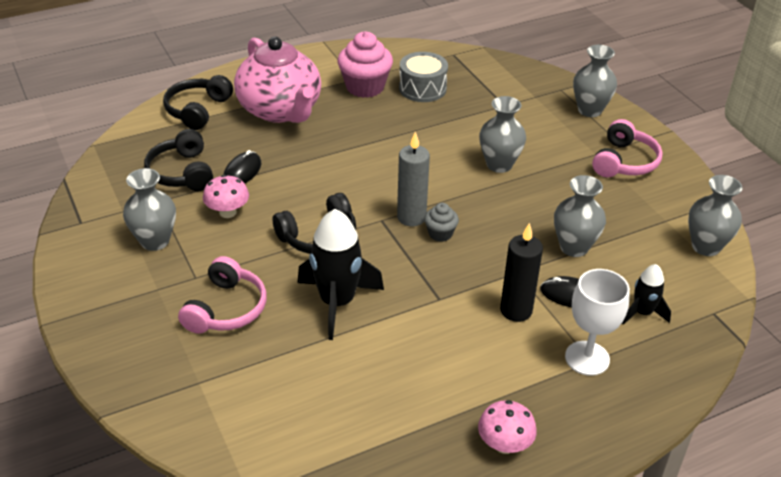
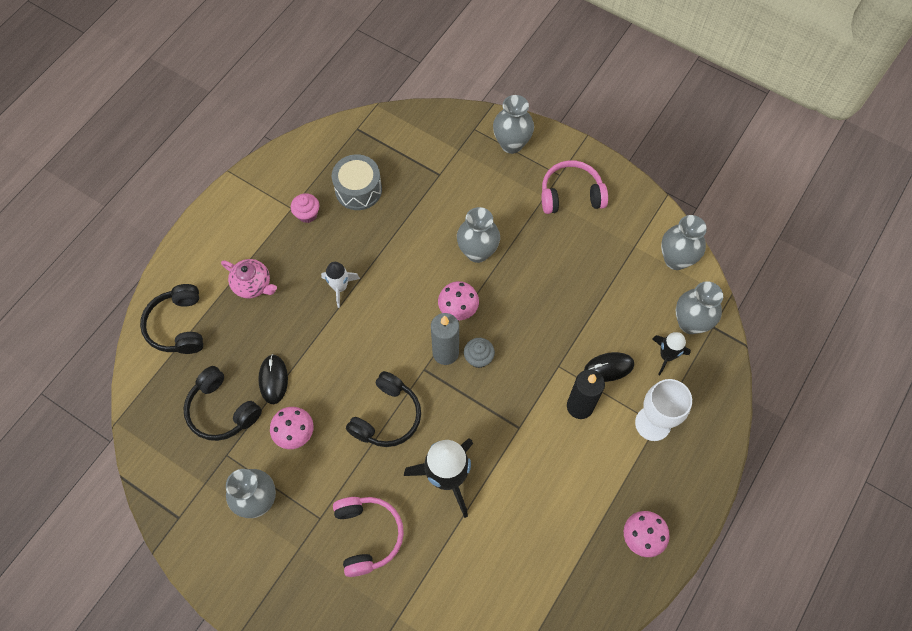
camera: 30 degrees left, 25 degrees up
(280, 110) = (253, 285): pink teapot -> pink teapot, size x0.47
(352, 139) = (340, 287): none -> white rocket
(365, 87) = (307, 214): pink cupcake -> pink cupcake, size x0.52
(449, 193) = (458, 309): none -> pink mushroom
(574, 247) = (584, 315): grey vase -> grey vase (690, 323)
(624, 162) = (571, 194): pink headphones -> pink headphones turned 90 degrees counterclockwise

